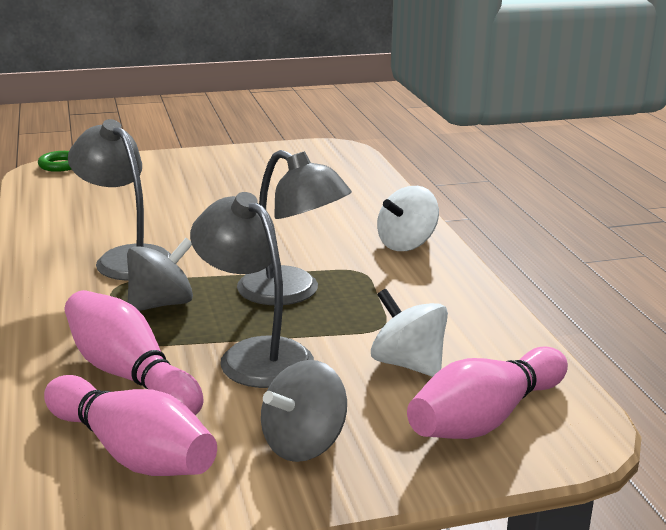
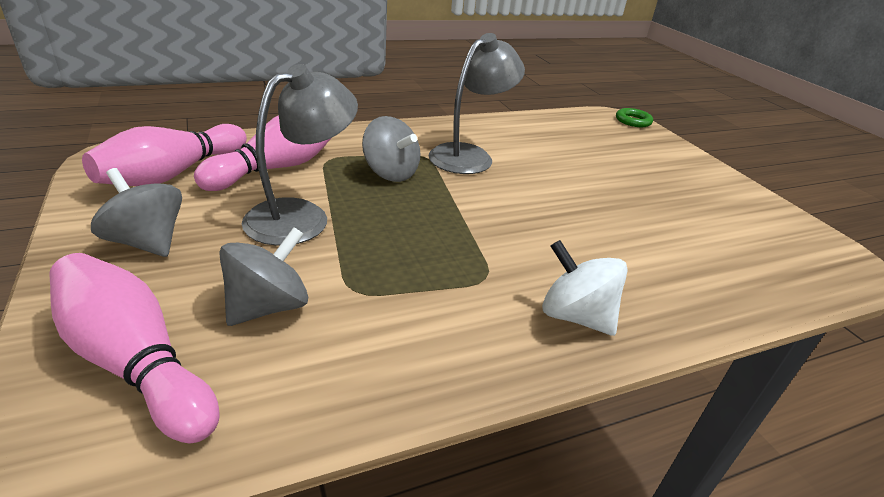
camera: 80 degrees right, 10 degrees up
(292, 293) = (422, 233): grey lamp -> none
(408, 364) = (268, 306): white spinning top -> grey spinning top

